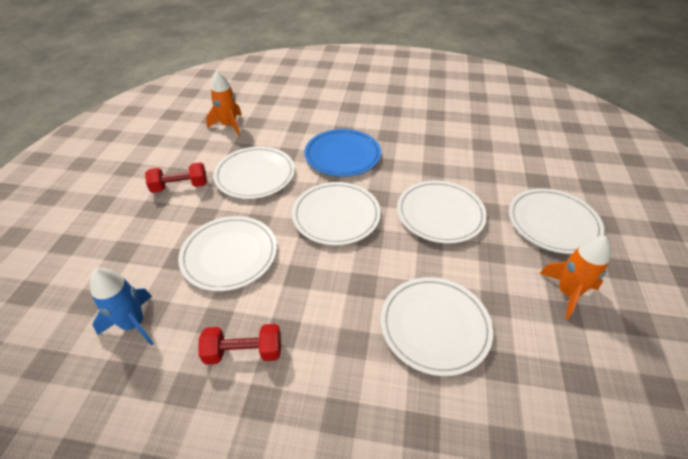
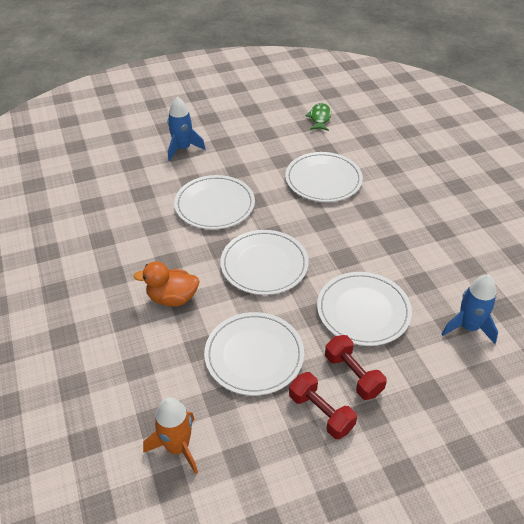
camera: 120 degrees left, 0 degrees up
(244, 352) = (423, 254): red dumbbell -> red dumbbell (353, 375)
(342, 155) = (172, 298): blue plate -> orange duck
(553, 223) = (182, 149): white plate -> blue rocket
(567, 293) = (249, 135): orange rocket -> none
(596, 407) = (320, 118): none -> green fish

